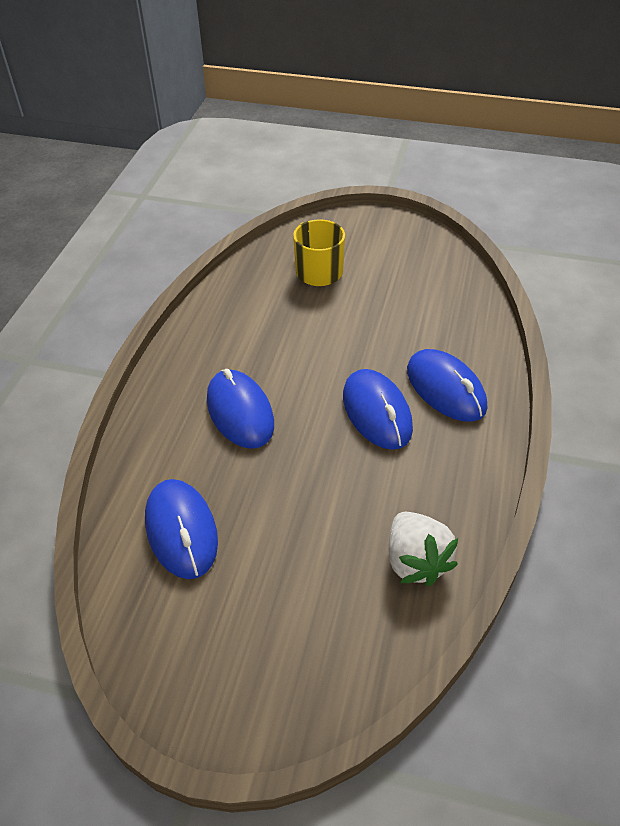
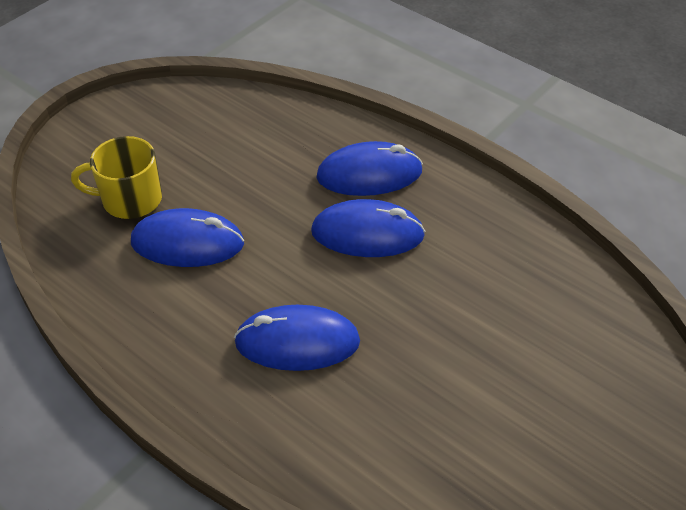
camera: 65 degrees left, 0 degrees up
(181, 530) = (432, 447): blue mouse -> blue mouse (187, 243)
(416, 561) = (552, 276): white strawberry -> none

